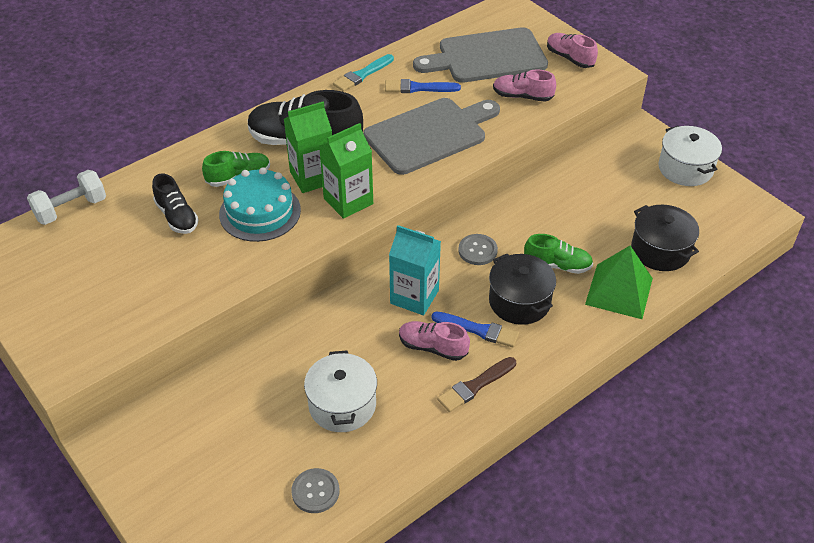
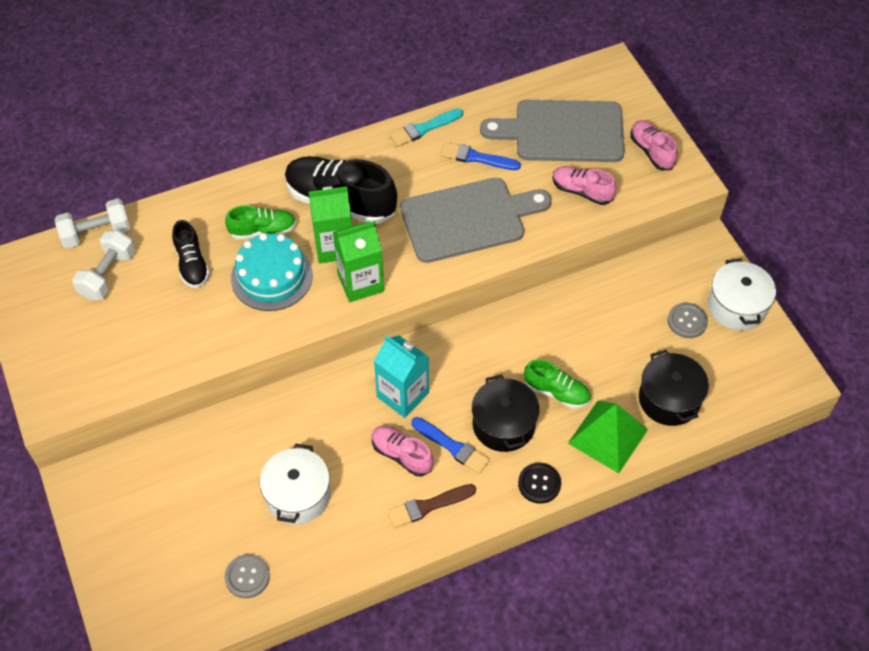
camera: 15 degrees right, 10 degrees up
(93, 241) = (108, 275): none -> white dumbbell
(477, 250) = (482, 357): grey button -> grey button (687, 321)
(573, 343) = (539, 483): none -> black button

